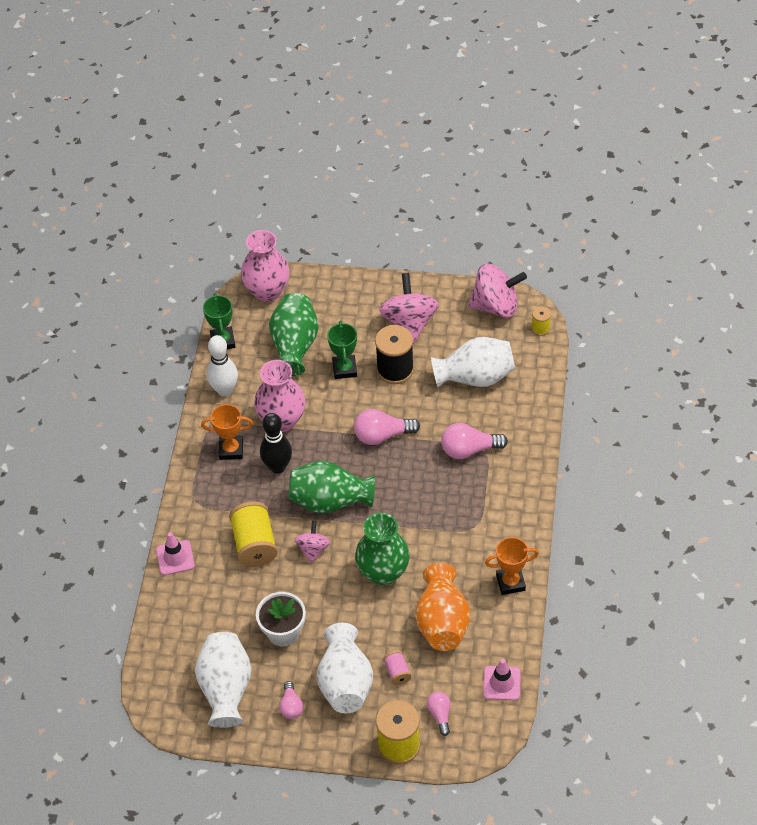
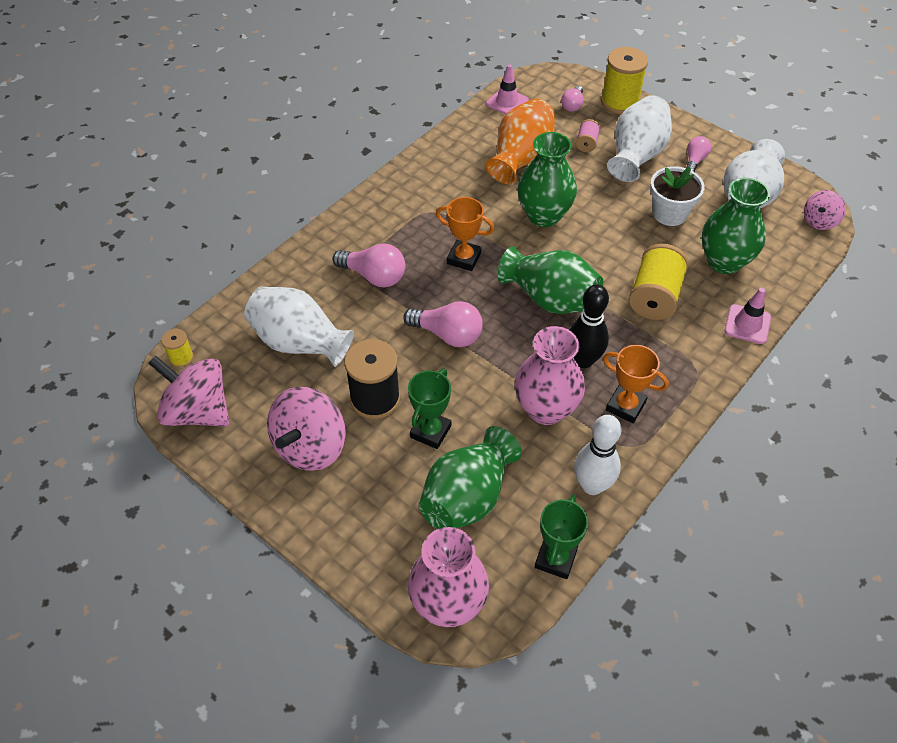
camera: 150 degrees left, 0 degrees up
(216, 606) = (724, 261): none -> green vase
(313, 549) = (597, 265): pink spinning top -> pink spinning top (819, 221)
(510, 582) = (438, 158): orange trophy -> orange trophy (464, 258)

